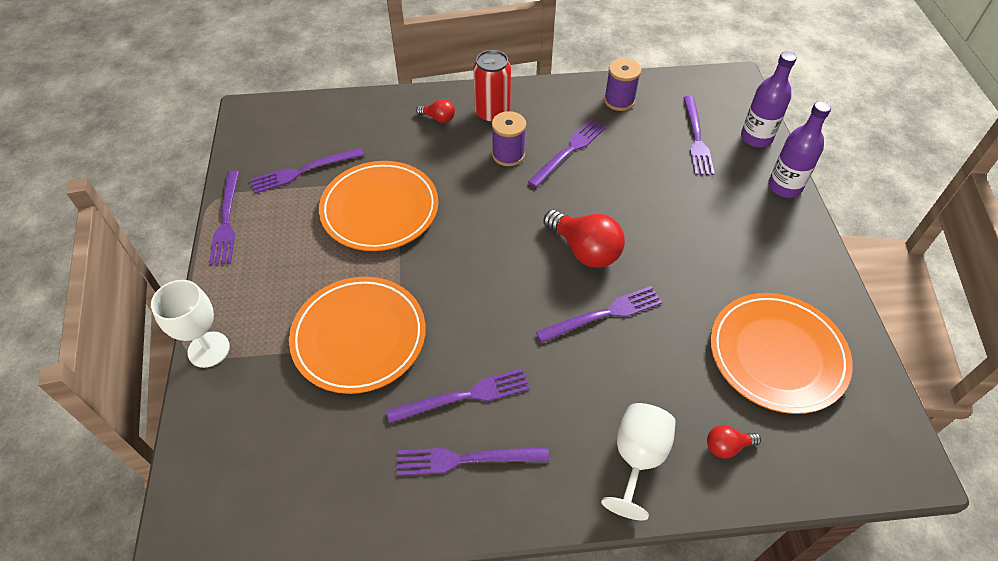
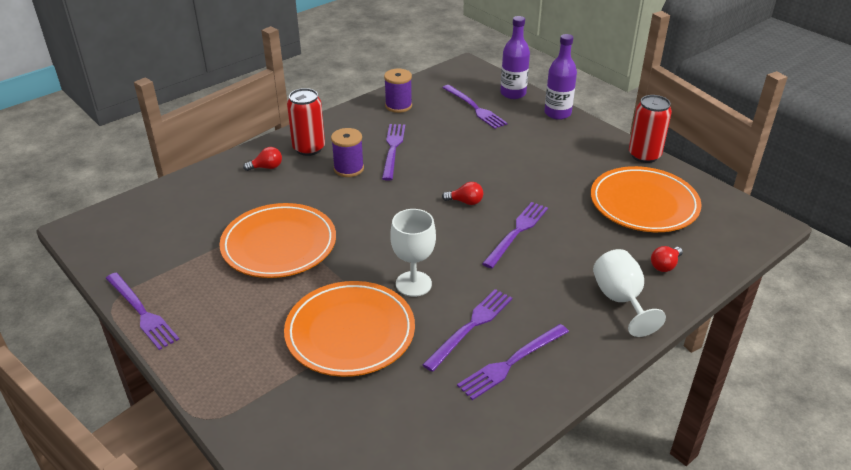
camera: 35 degrees left, 15 degrees down
(208, 349) = (224, 406): white goblet -> white goblet (413, 284)
(303, 171) = (181, 248): purple fork -> none
(585, 250) = (465, 202): red light bulb -> red light bulb, size x0.51
(838, 292) = (644, 155): none -> red can

